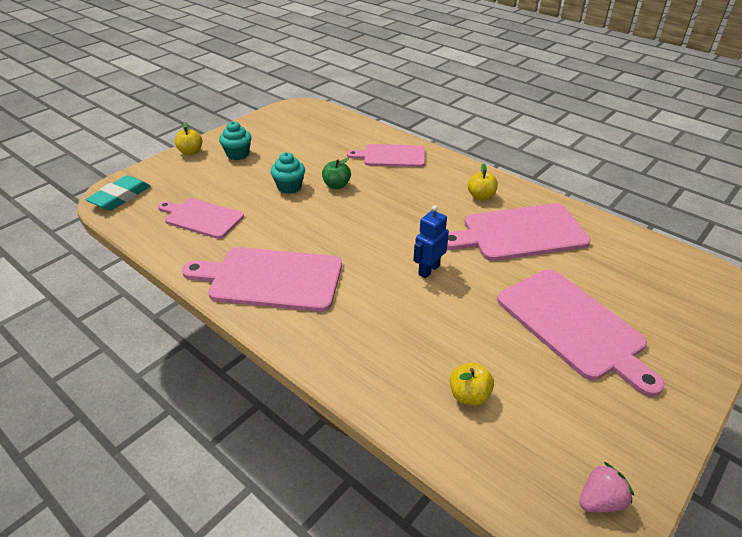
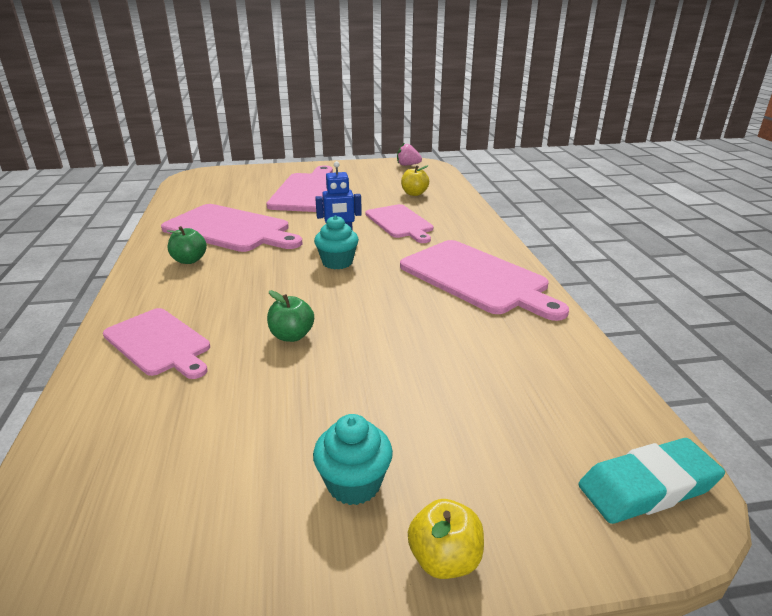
camera: 140 degrees left, 10 degrees down
(201, 218) = (511, 372): pink cutting board -> pink cutting board (400, 223)
(289, 187) = (350, 363): turquoise cupcake -> turquoise cupcake (337, 262)
(481, 196) = (189, 260): yellow apple -> green apple

